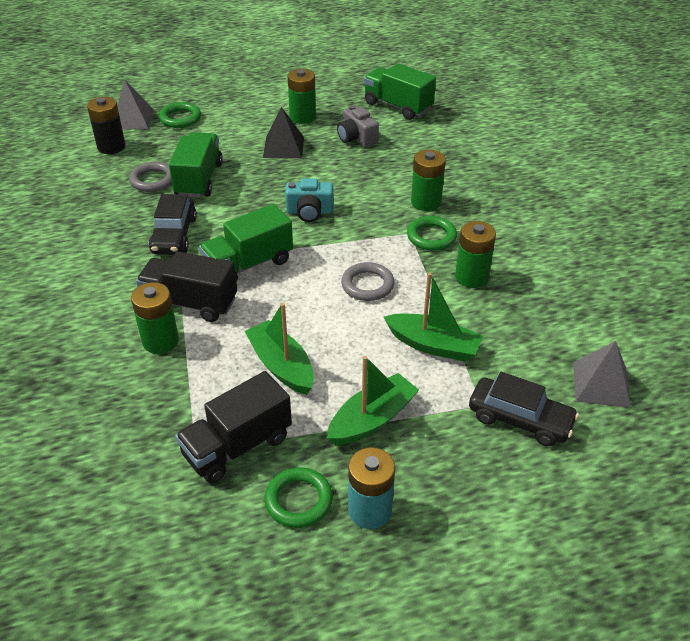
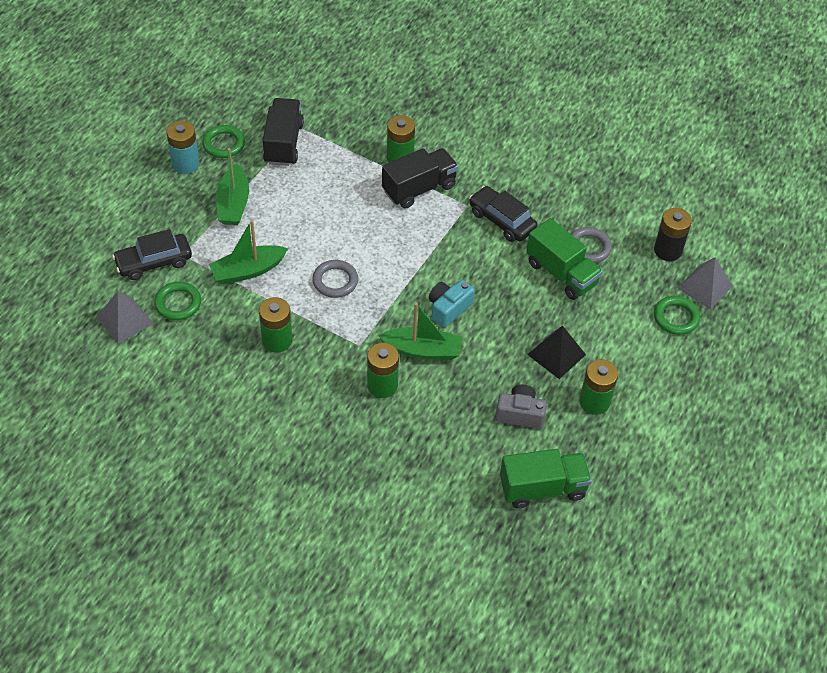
camera: 130 degrees right, 10 degrees up
(248, 264) = (426, 237): green truck -> none
(281, 366) = (316, 194): green boat -> green boat (422, 350)
(431, 237) = (341, 354): green ring -> green ring (178, 303)

